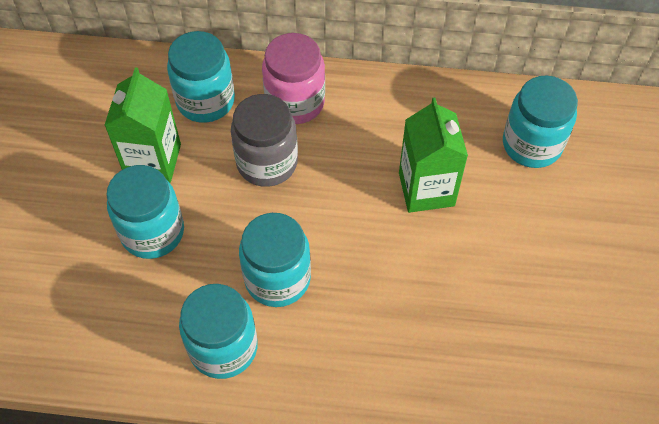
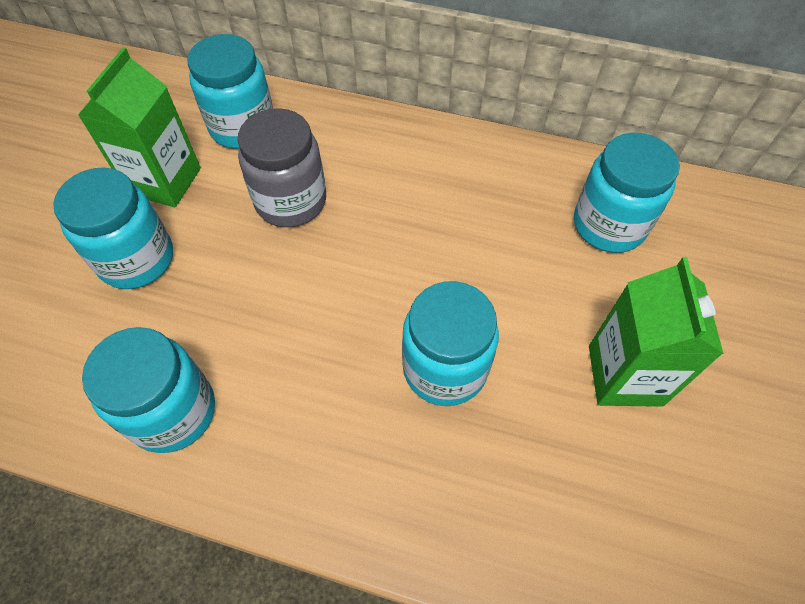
camera: 10 degrees right, 0 degrees up
(277, 278) = (264, 336): turquoise jar -> turquoise jar (445, 368)
(295, 102) = (341, 142): pink jar -> none
(426, 189) = (470, 258): green carton -> green carton (625, 375)

